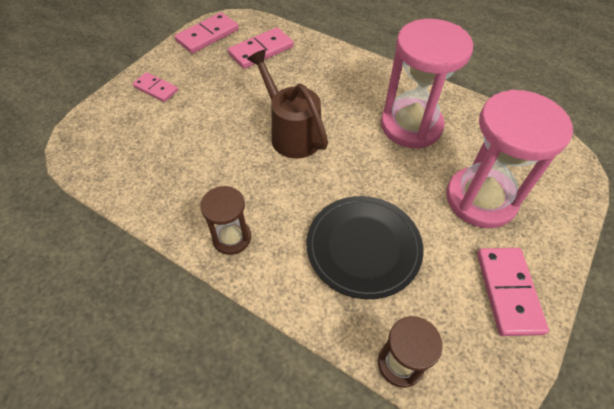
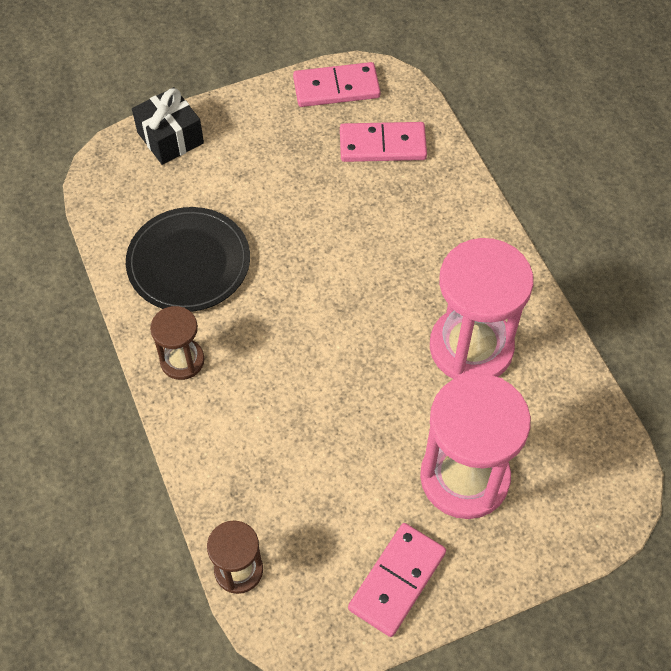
camera: 35 degrees right, 5 degrees up
(114, 106) = (170, 138): none -> black gift
(155, 89) = (227, 137): pink domino -> none
(291, 133) = (329, 278): brown watering can -> none
(363, 247) = (297, 449): black plate -> black plate (188, 262)

